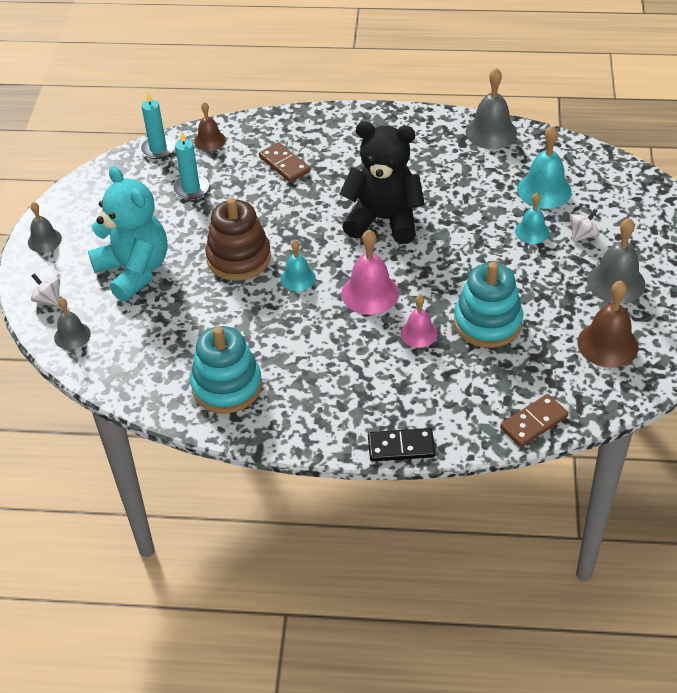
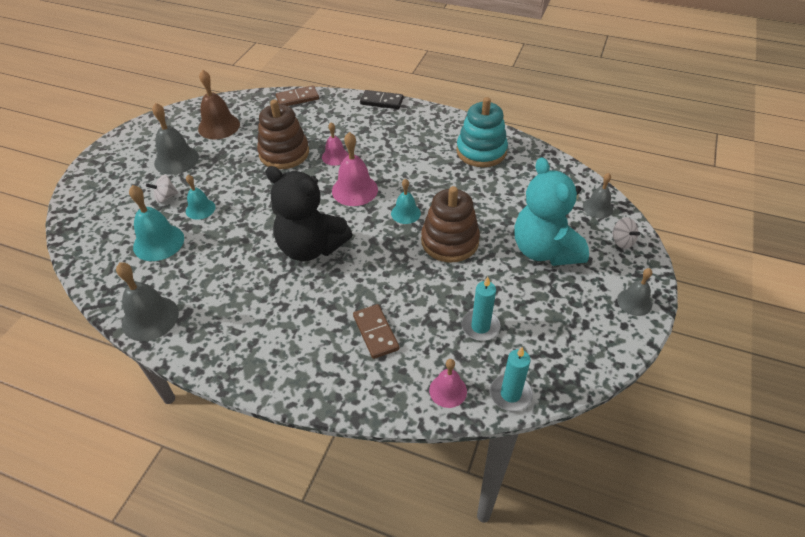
camera: 165 degrees left, 0 degrees up
(209, 140) = (448, 390): brown bell -> pink bell
(487, 322) = (284, 153): turquoise stacking toy -> brown stacking toy

